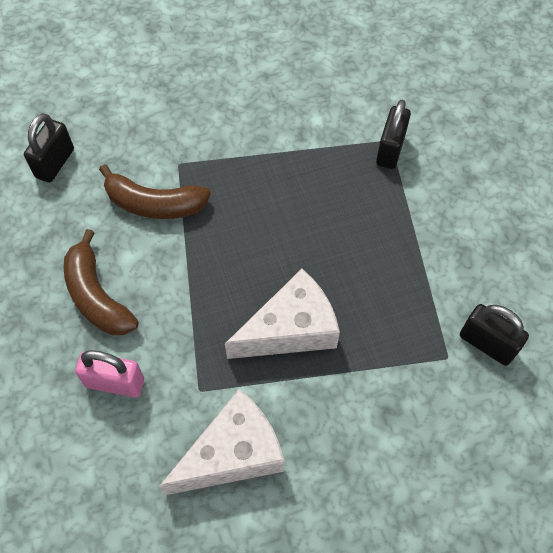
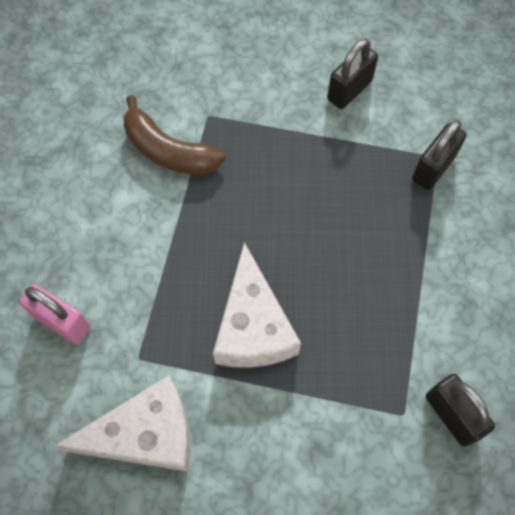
camera: 20 degrees right, 5 degrees up
(55, 163) = (90, 78): black padlock -> black padlock (349, 90)
(97, 296) = (78, 228): brown banana -> none
(291, 329) = (253, 327): white cheese -> white cheese turned 90 degrees clockwise

